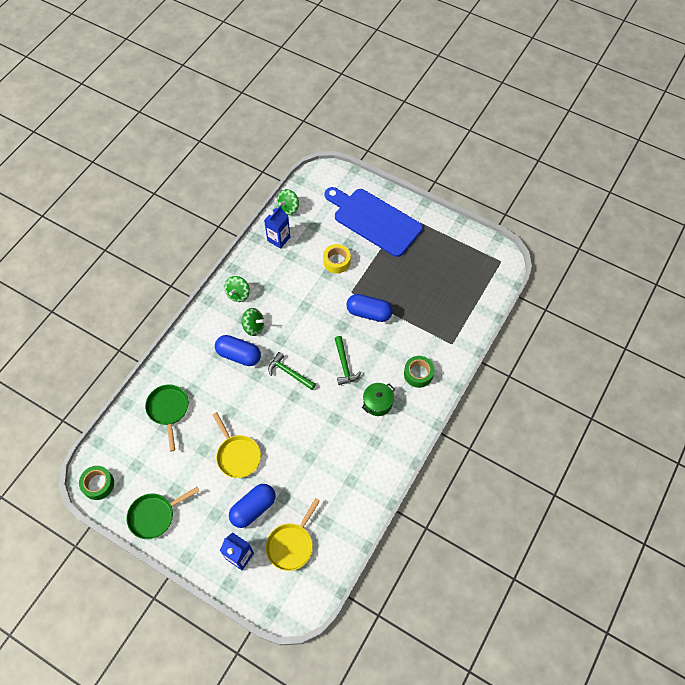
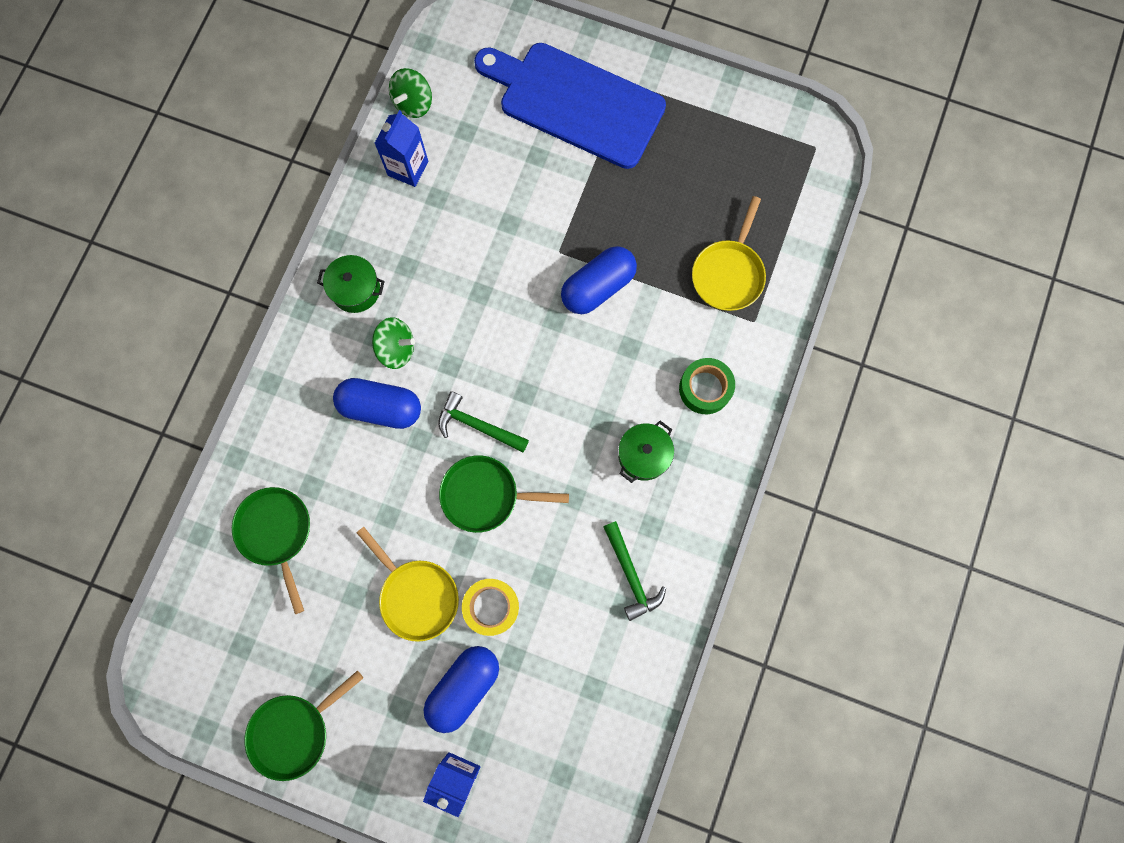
camera: 10 degrees left, 15 degrees up
(98, 484) = (182, 693): green tape -> none
(238, 294) = (356, 290): green spinning top -> green pot
(286, 409) = (485, 495): none -> green pan
(291, 544) = (542, 739): yellow pan -> yellow pan (728, 273)
(336, 261) = (522, 196): yellow tape -> yellow tape (491, 607)
(344, 364) = (572, 393): green hammer -> green hammer (631, 574)
(369, 313) = (598, 287): blue capsule -> blue capsule turned 45 degrees counterclockwise

